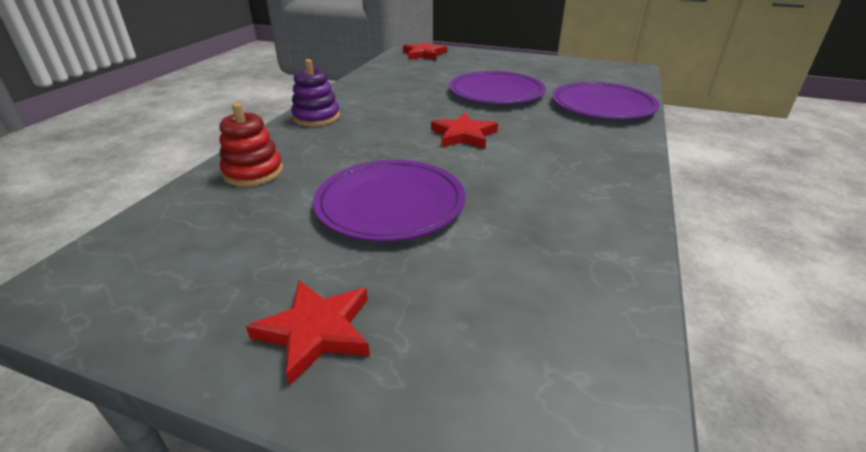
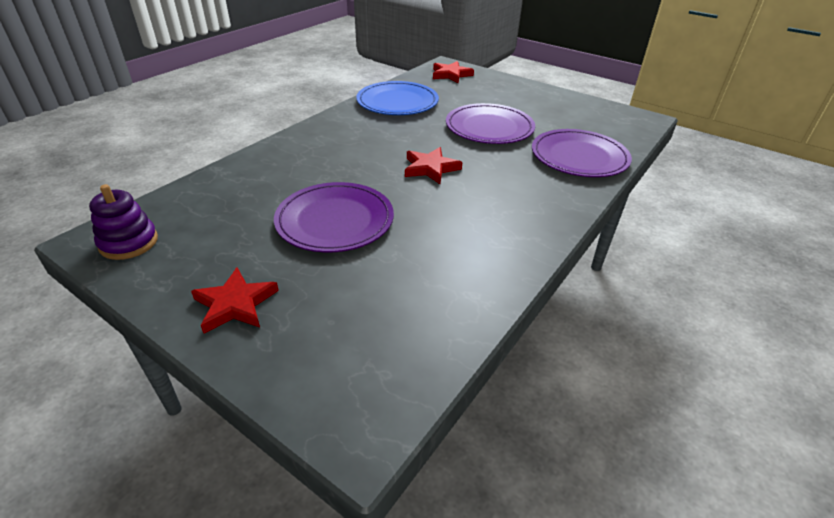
camera: 15 degrees right, 5 degrees up
(253, 172) = (250, 175): red stacking toy -> none
(316, 117) = (321, 131): purple stacking toy -> purple stacking toy (129, 242)
(385, 82) = (397, 102): none -> blue plate

